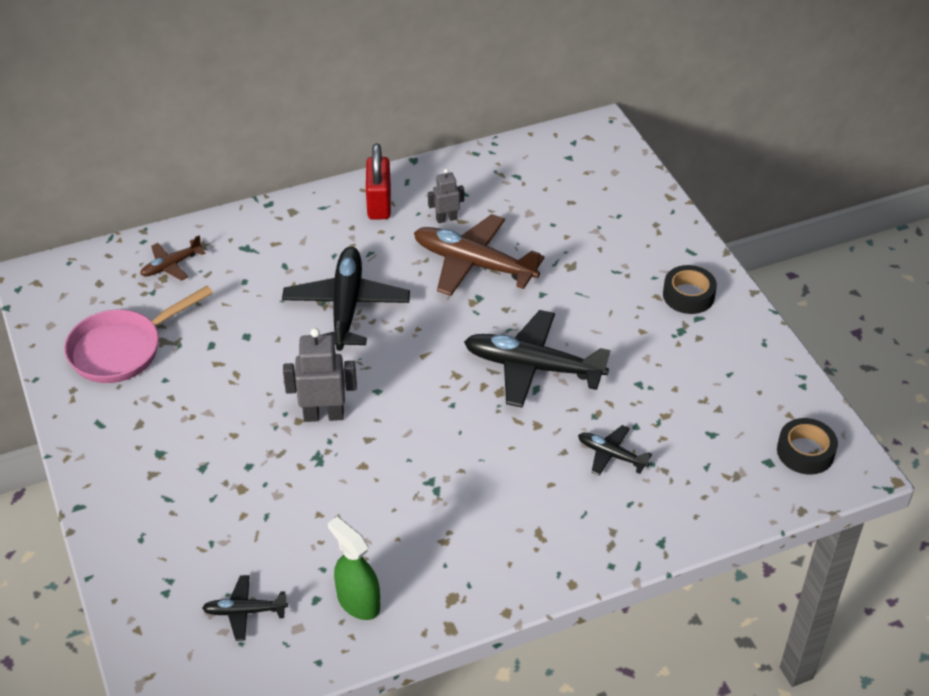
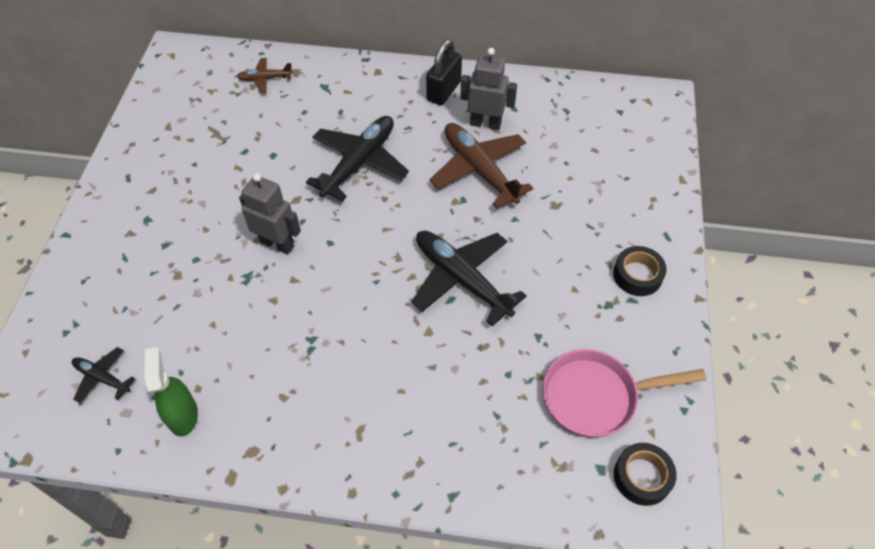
camera: 30 degrees right, 10 degrees up
(122, 349) = (185, 128): pink pan -> pink pan (596, 397)
(379, 204) = (444, 91): red padlock -> black padlock
(446, 219) = (485, 123): grey robot -> grey robot, size x1.69
(611, 455) = (469, 390): black plane -> none

